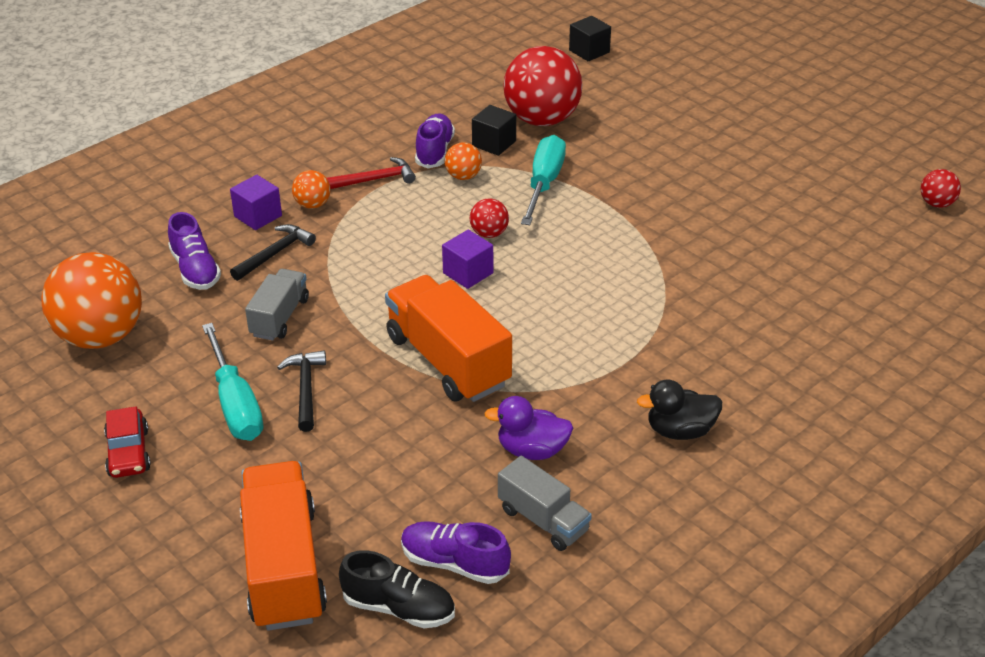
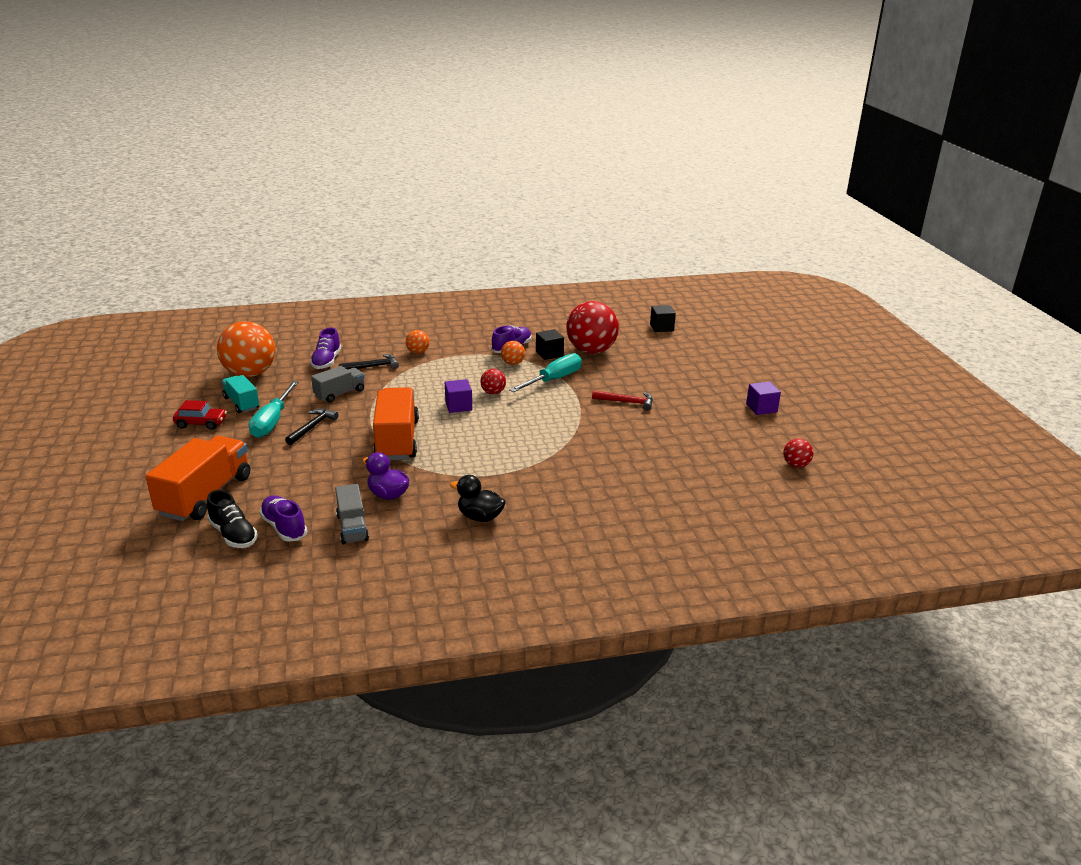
camera: 30 degrees right, 10 degrees down
(128, 453) = (201, 423): red car -> red car turned 105 degrees counterclockwise
(150, 392) = (241, 403): none -> turquoise truck
(258, 216) = (385, 349): purple cube -> purple cube (761, 408)
(375, 179) = (464, 351): red hammer -> red hammer (626, 402)

